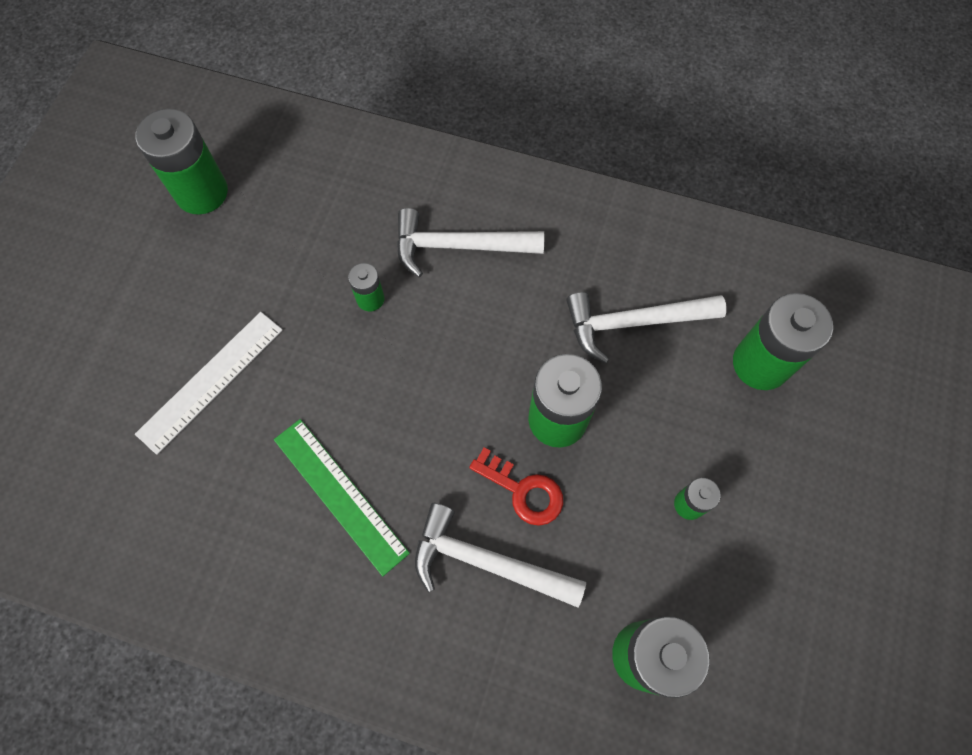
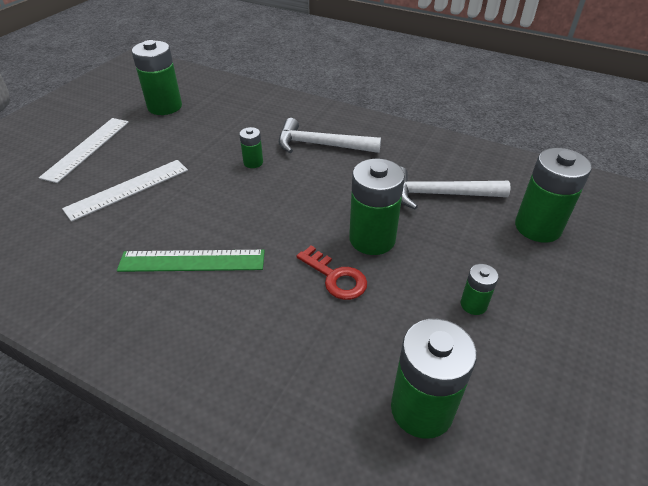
camera: 10 degrees right, 25 degrees down
(119, 307) = (87, 148): none -> white ruler
(340, 495) = (192, 261): green ruler -> green ruler turned 60 degrees counterclockwise
(487, 562) = (295, 319): white hammer -> none

